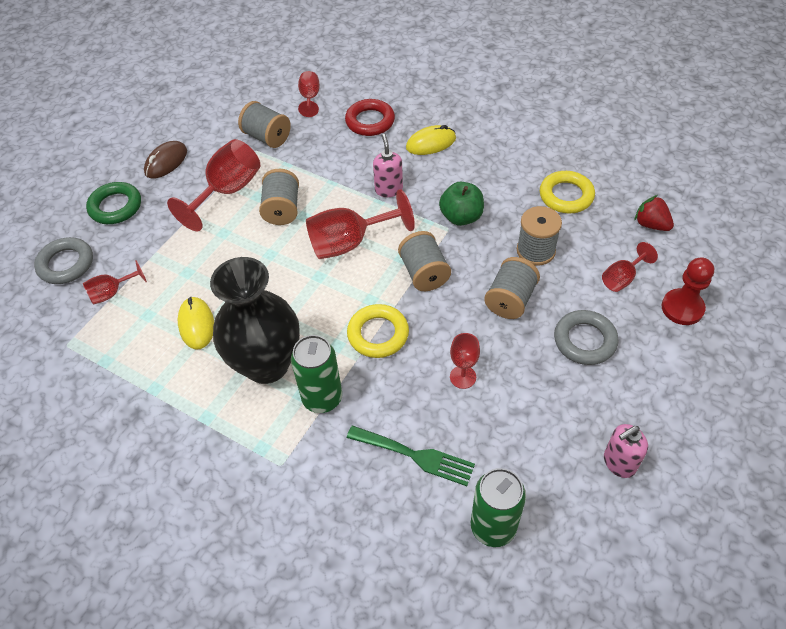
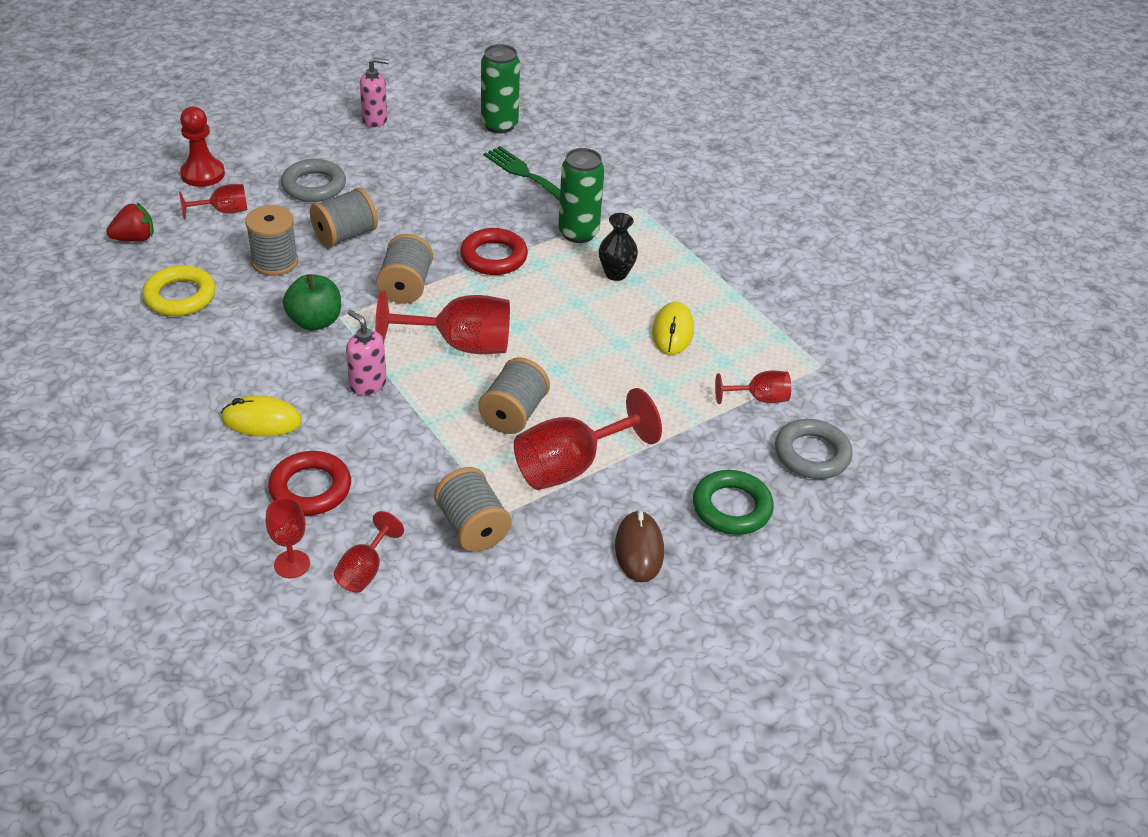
camera: 160 degrees left, 10 degrees down
(166, 162) = (639, 549): brown mouse -> brown mouse turned 60 degrees counterclockwise
(267, 364) = (616, 274): black vase -> black vase, size x0.45
(378, 334) = (494, 257): yellow ring -> red ring
(388, 189) = (367, 384): pink soap dispenser -> pink soap dispenser turned 120 degrees clockwise
(463, 377) = (443, 202): red goblet -> red goblet (292, 564)
(651, 224) = (135, 238): red strawberry -> red strawberry turned 90 degrees counterclockwise

